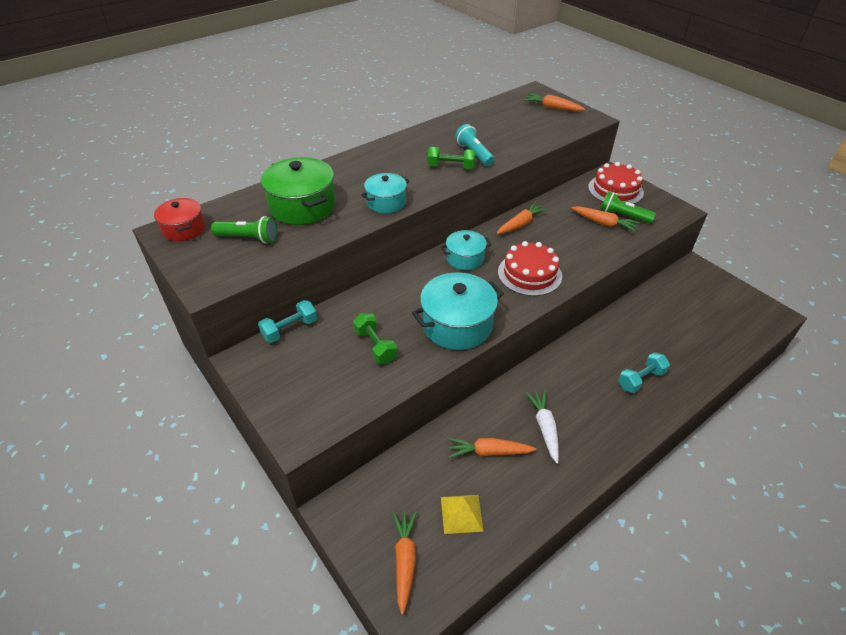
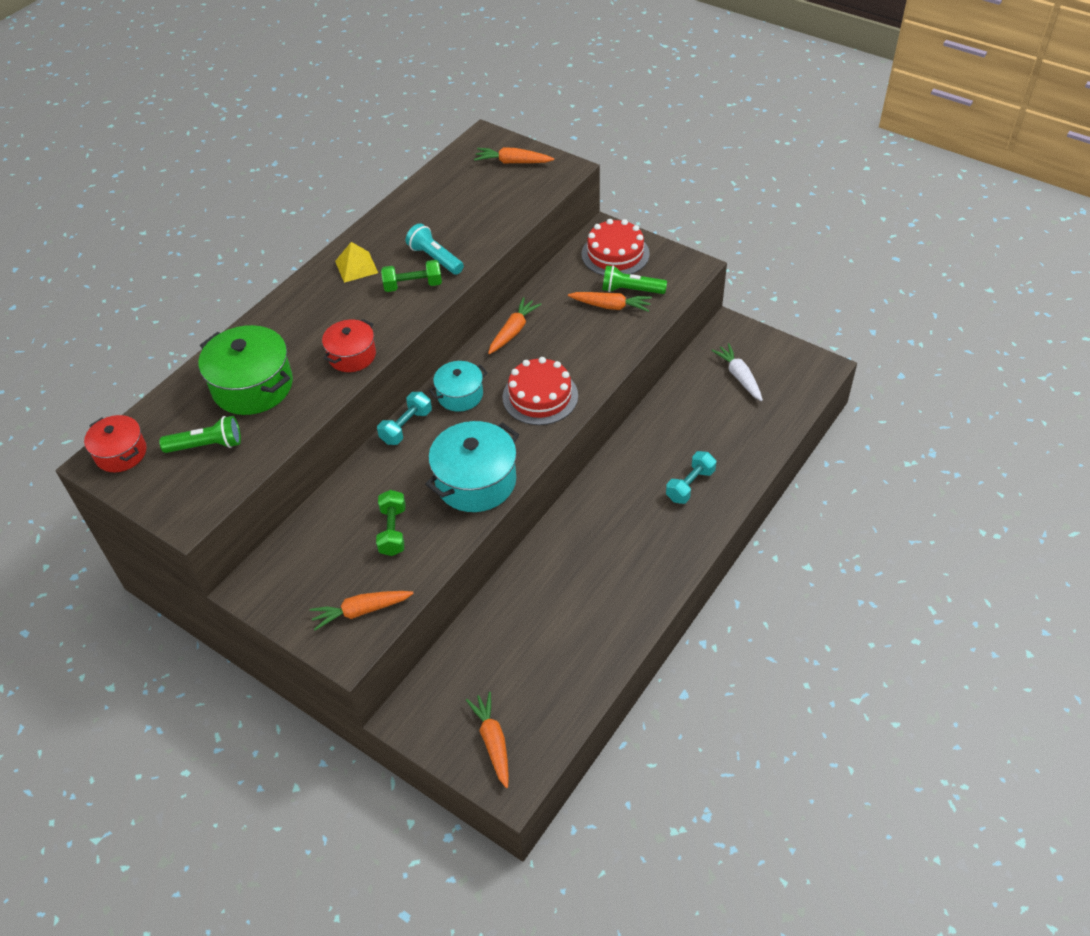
camera: 15 degrees left, 5 degrees up
(290, 329) = (287, 538): turquoise dumbbell -> turquoise dumbbell (406, 427)
(375, 346) = (393, 531): green dumbbell -> green dumbbell turned 45 degrees clockwise
(386, 202) = (352, 355): turquoise pot -> red pot
(461, 513) = (536, 681): yellow pyramid -> yellow pyramid (356, 267)
(489, 452) = (547, 610): orange carrot -> orange carrot (361, 611)
(544, 427) = (599, 568): white carrot -> white carrot (739, 376)

